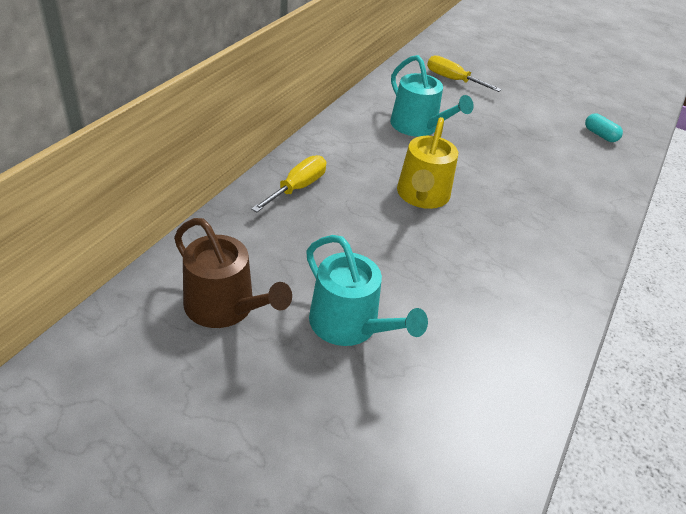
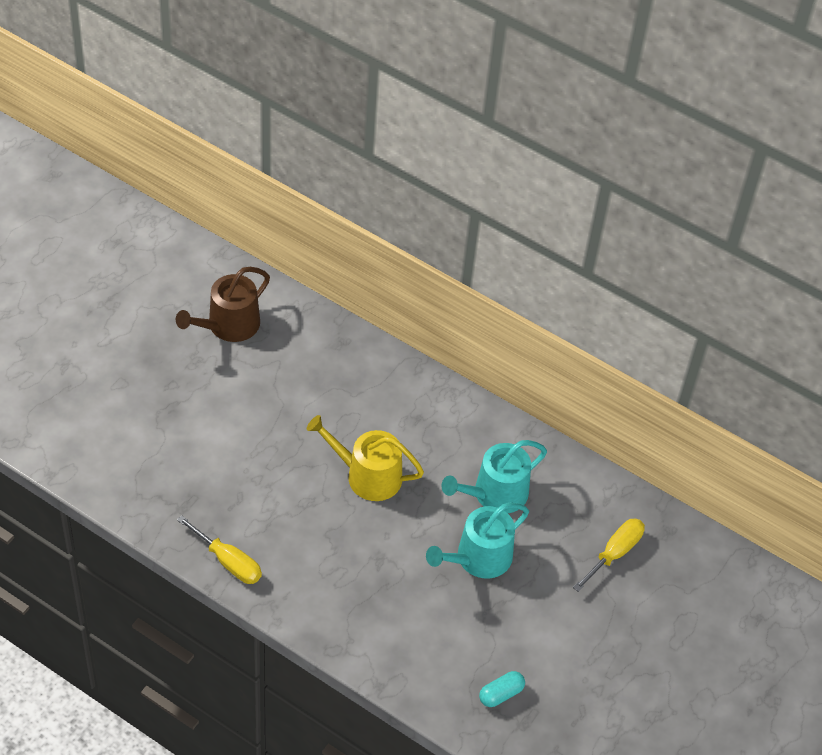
camera: 95 degrees right, 10 degrees up
(298, 188) = (375, 377): yellow screwdriver -> yellow screwdriver (228, 562)
(350, 325) = (205, 400): turquoise watering can -> turquoise watering can (478, 558)

